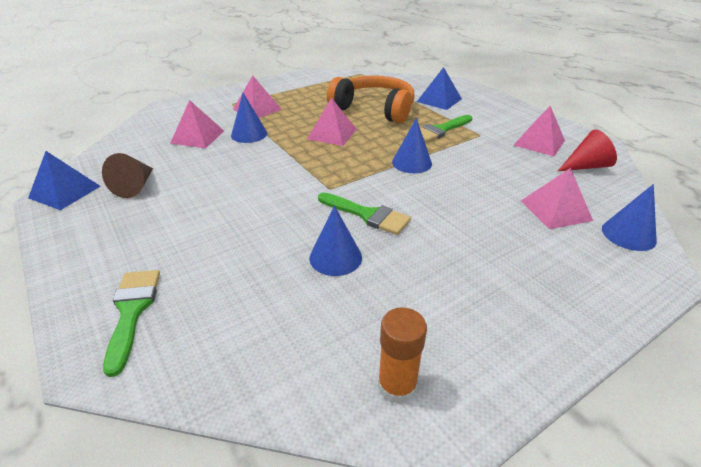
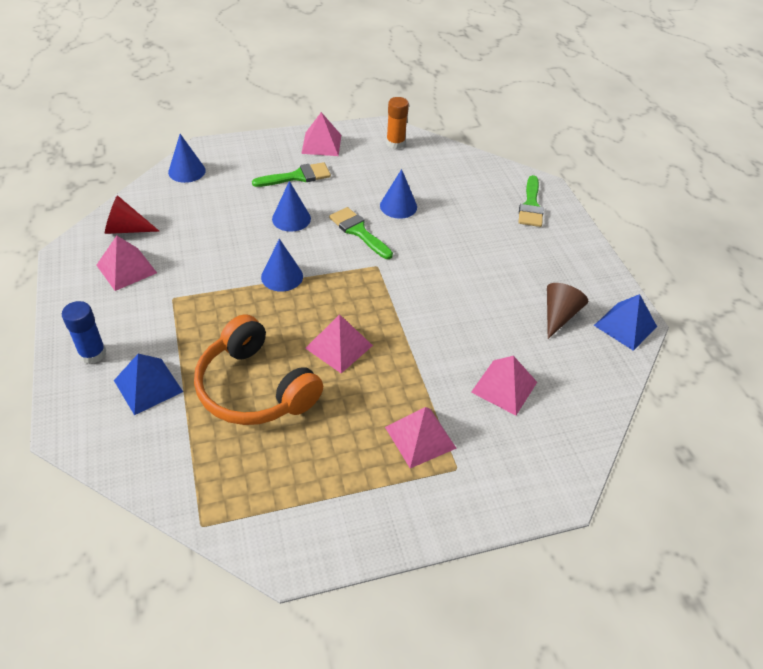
camera: 165 degrees left, 10 degrees up
(249, 134) = (440, 374): blue cone -> blue cone (291, 218)
(440, 130) = (209, 318): green brush -> green brush (297, 176)
(490, 104) = (92, 353): none -> blue glue stick
(555, 210) = (211, 199): pink pyramid -> pink pyramid (321, 144)

